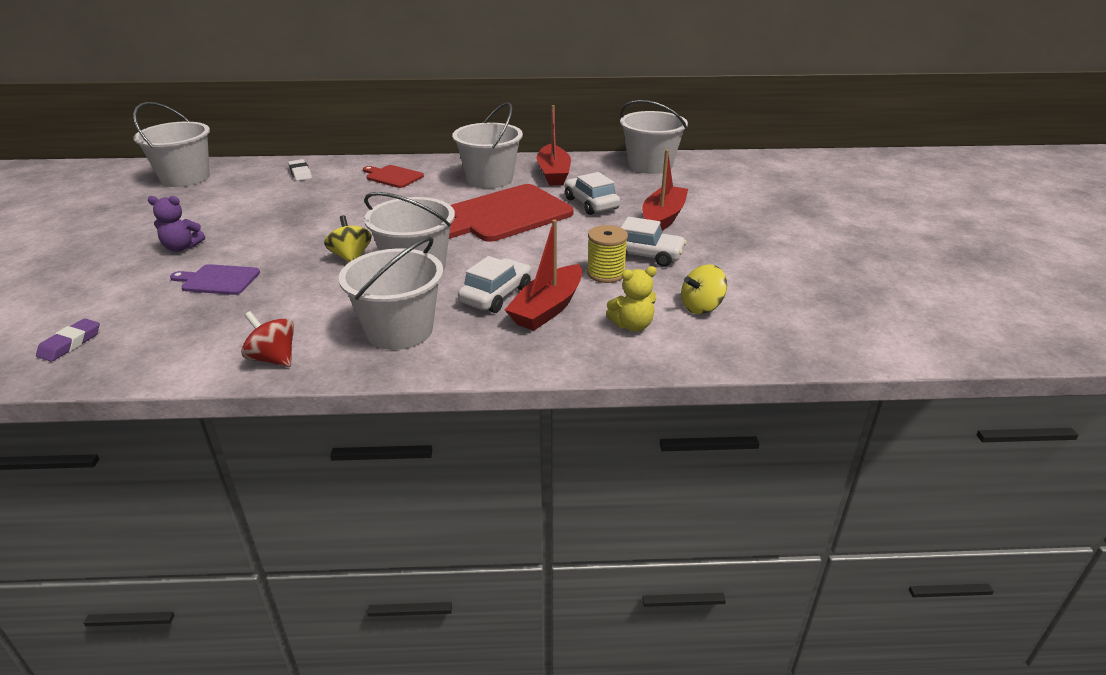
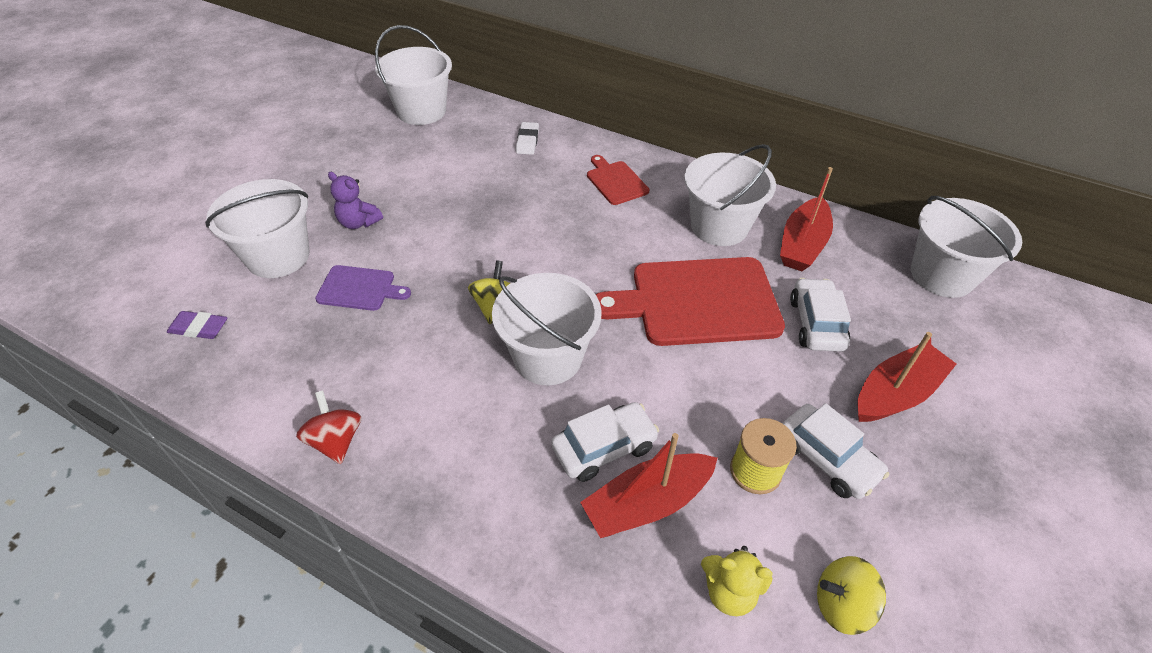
camera: 30 degrees right, 15 degrees up
(70, 344) = (199, 328): purple eraser -> purple eraser turned 45 degrees clockwise
(218, 280) = (359, 288): purple cutting board -> purple cutting board turned 150 degrees clockwise
(399, 330) = (471, 458): white bucket -> white bucket (278, 256)

